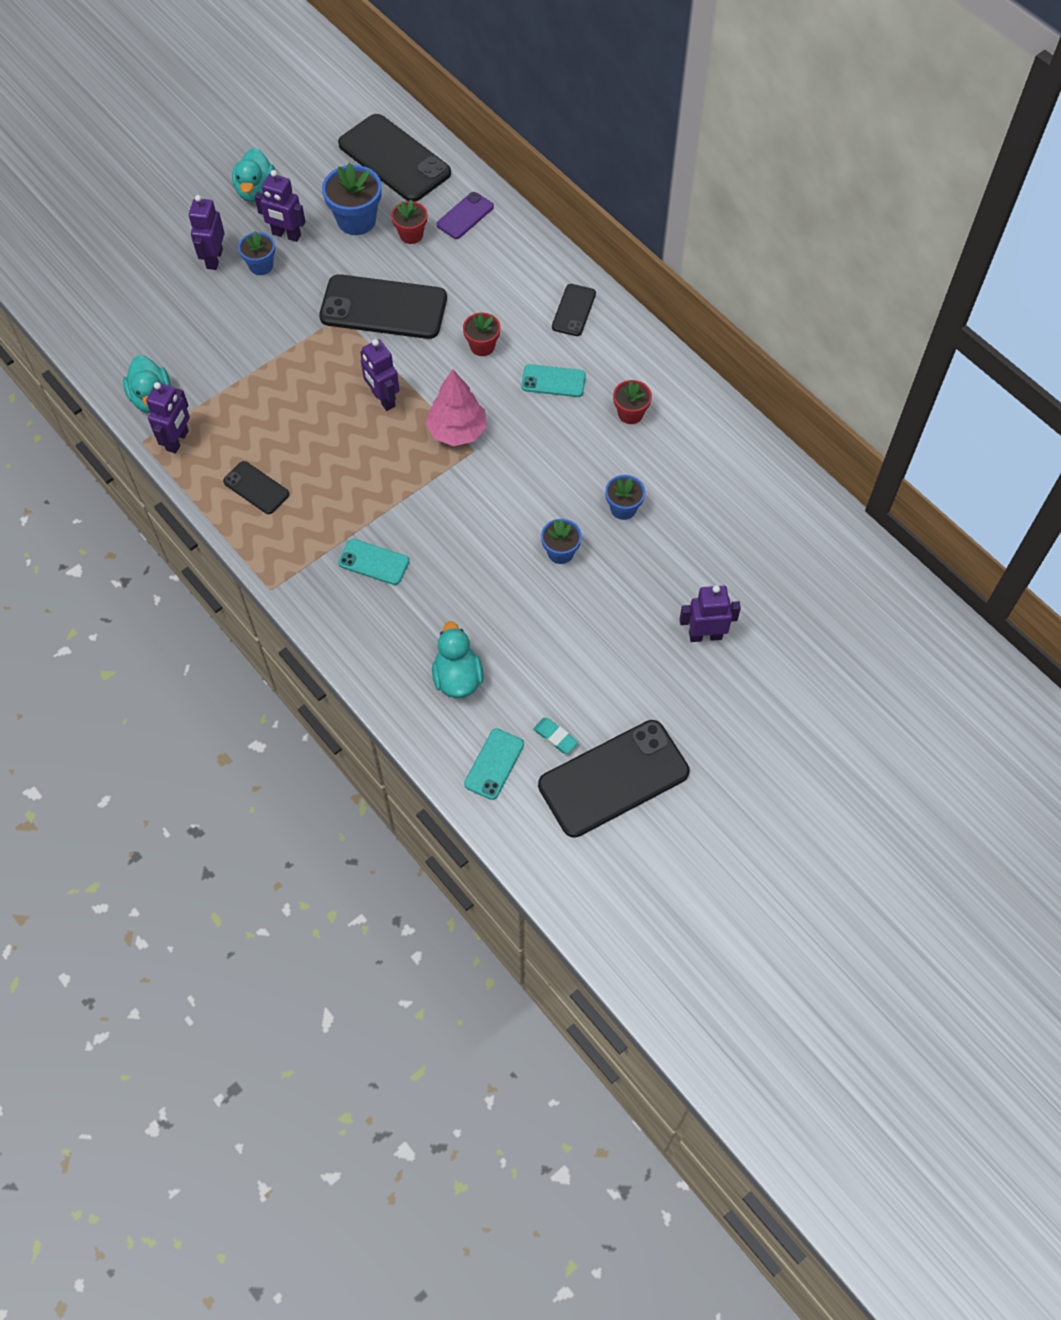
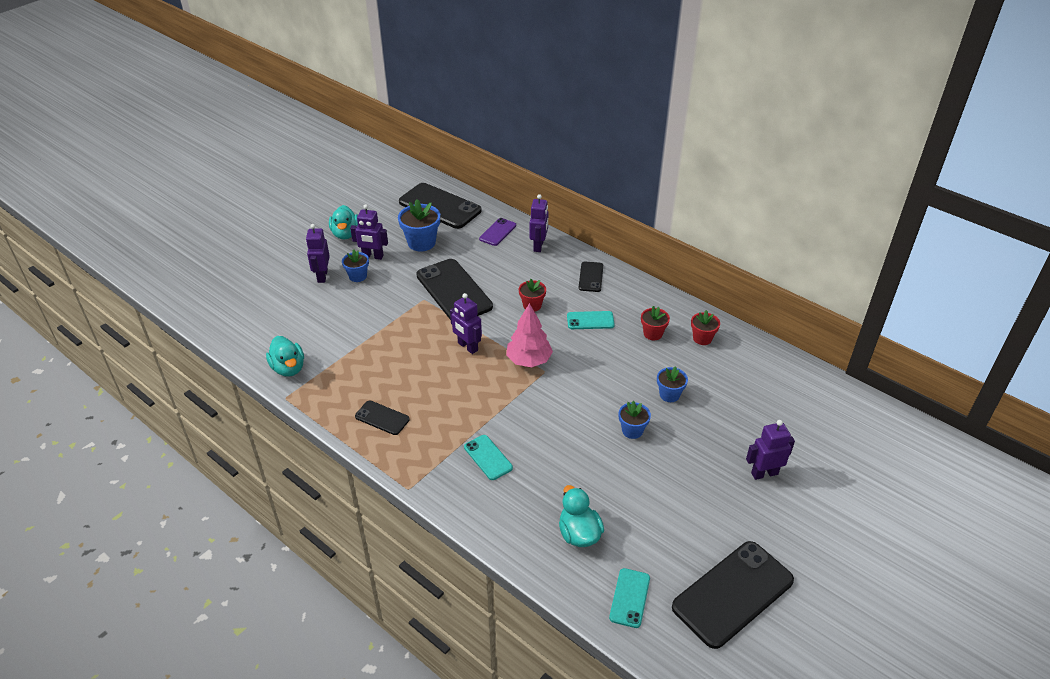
camera: 10 degrees left, 20 degrees down
(178, 440) = (313, 394): purple robot -> purple robot (538, 246)
(373, 562) = (488, 457): turquoise phone -> turquoise phone turned 45 degrees clockwise
(383, 308) = (453, 291): black phone -> black phone turned 60 degrees clockwise
(411, 234) = (462, 246): red flower pot -> red flower pot (702, 338)
(555, 737) = (673, 568): turquoise eraser -> none

